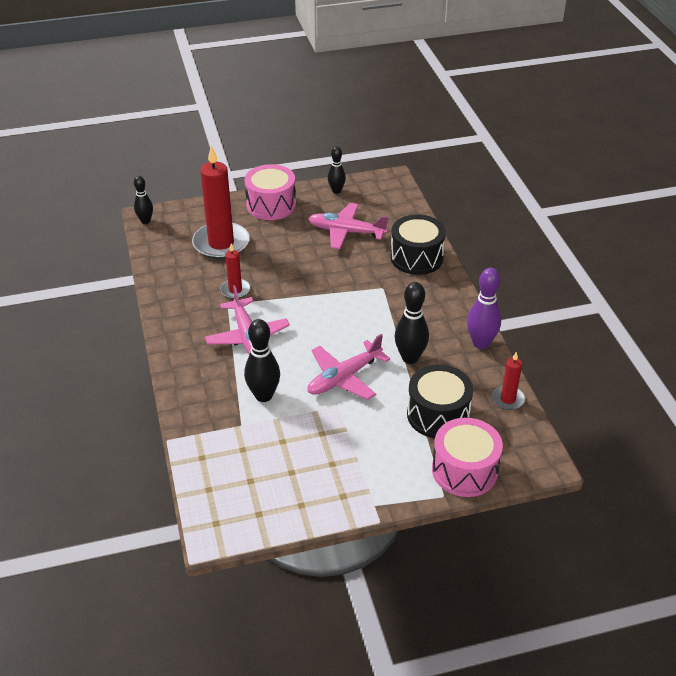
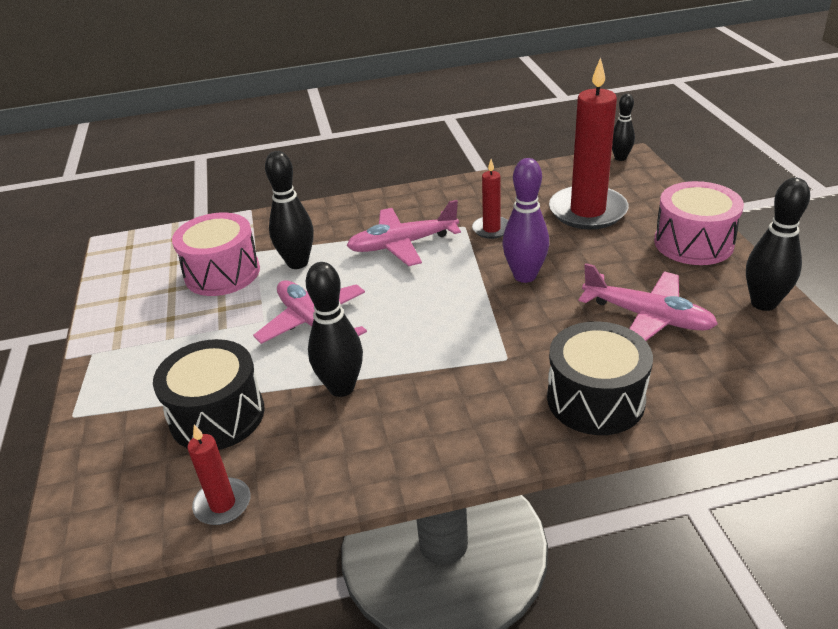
camera: 95 degrees right, 5 degrees down
(336, 191) = (763, 303): black bowling pin -> black bowling pin, size x1.56
(346, 232) = (647, 317): pink plane -> pink plane turned 105 degrees clockwise
(464, 470) = (103, 440): pink drum -> pink drum (222, 273)
(481, 343) = (364, 476): purple bowling pin -> purple bowling pin (525, 276)

